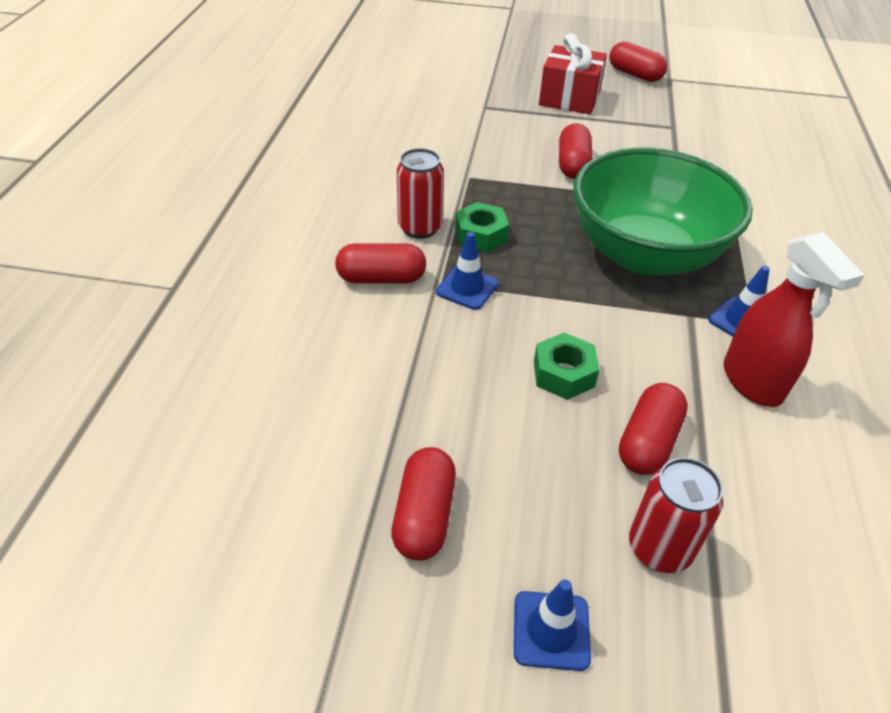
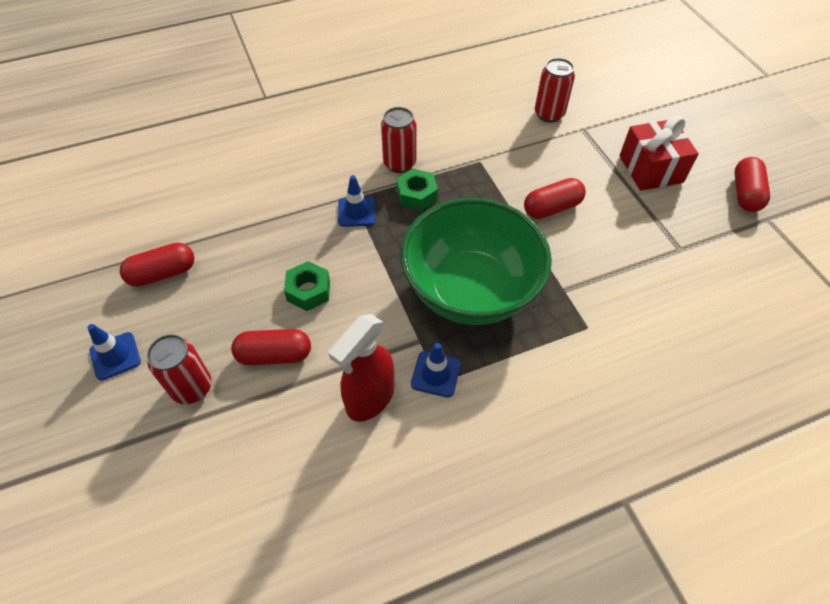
camera: 60 degrees right, 10 degrees up
(381, 278) = (335, 170): red capsule -> none
(446, 114) = (549, 114): none -> red can

